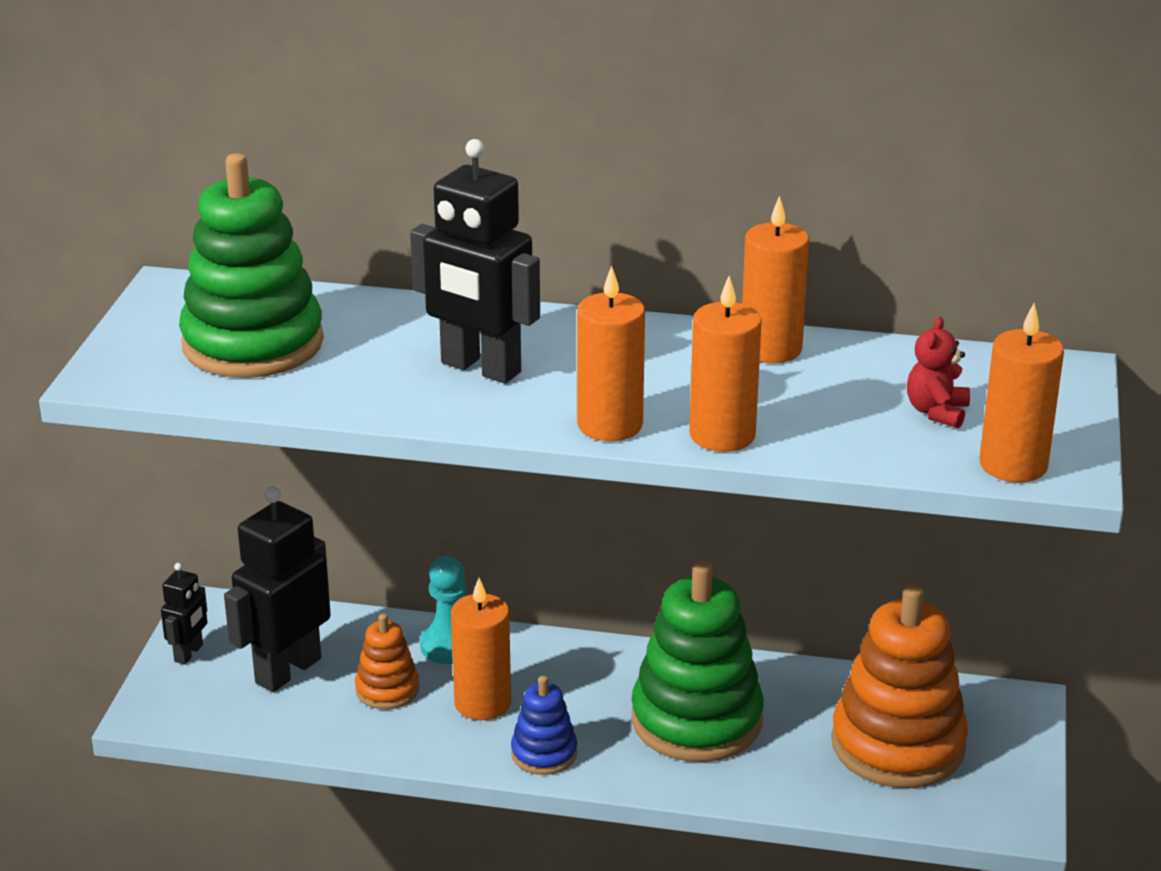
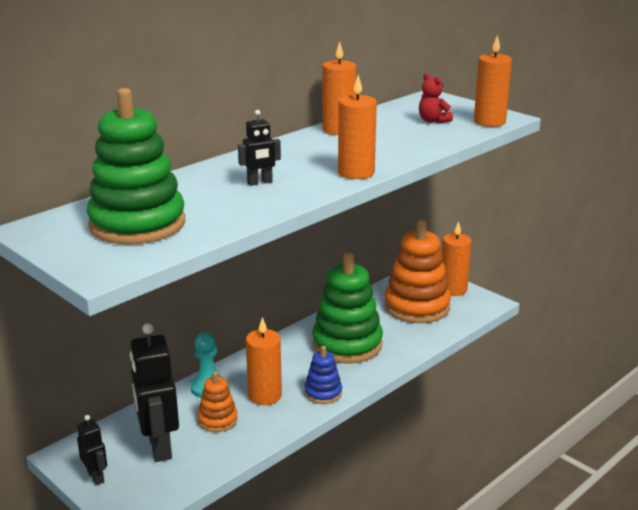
camera: 55 degrees left, 5 degrees down
(480, 368) = (260, 182): black robot -> black robot, size x0.51
(722, 435) = (397, 156): orange candle -> orange candle (453, 289)

